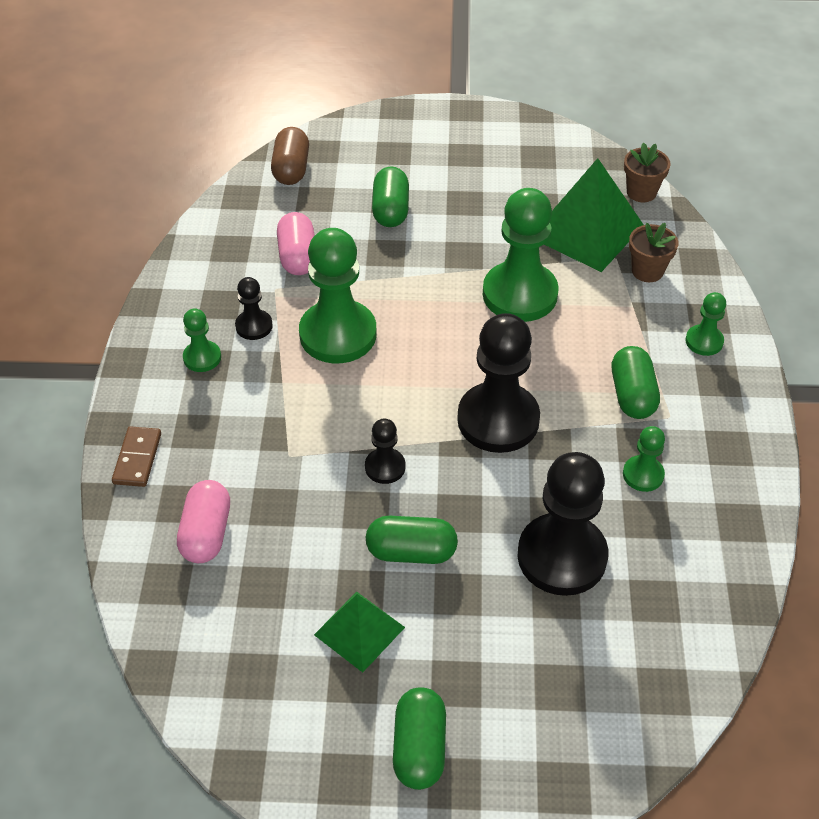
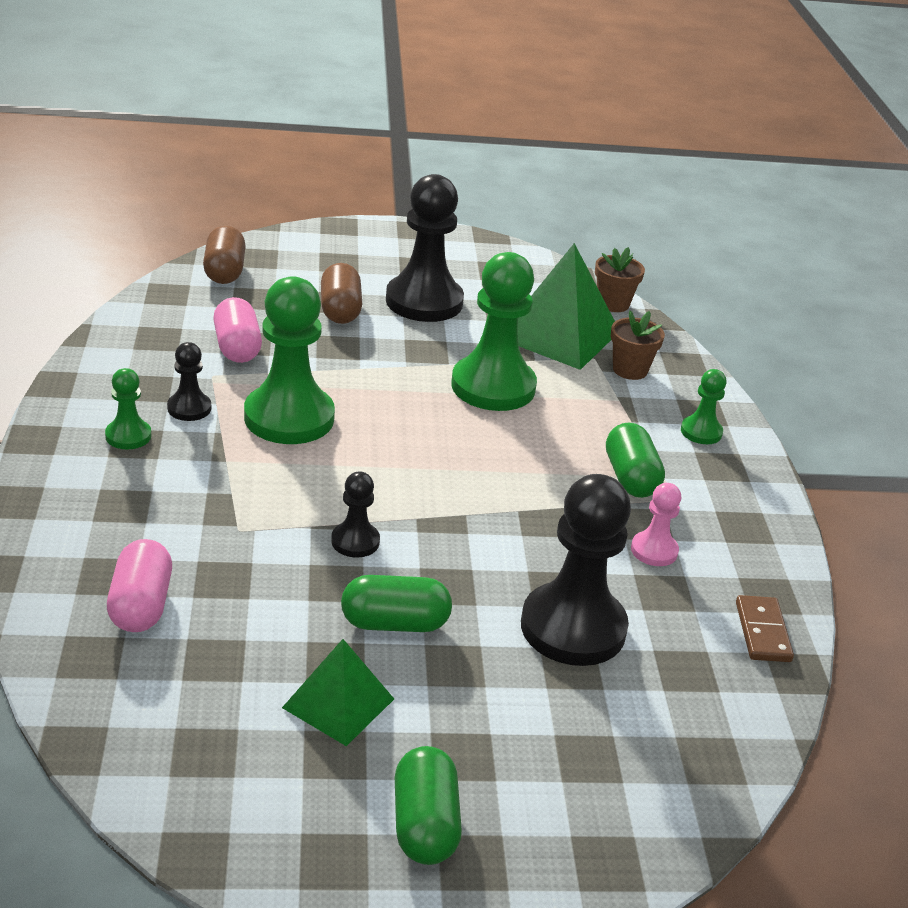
camera: 10 degrees left, 15 degrees down
(137, 458) = (51, 531): brown domino -> brown domino (763, 632)
(390, 210) = (340, 310): green capsule -> brown capsule
(498, 420) = (482, 498): black pawn -> black pawn (424, 301)
(643, 475) = (654, 550): green pawn -> pink pawn

